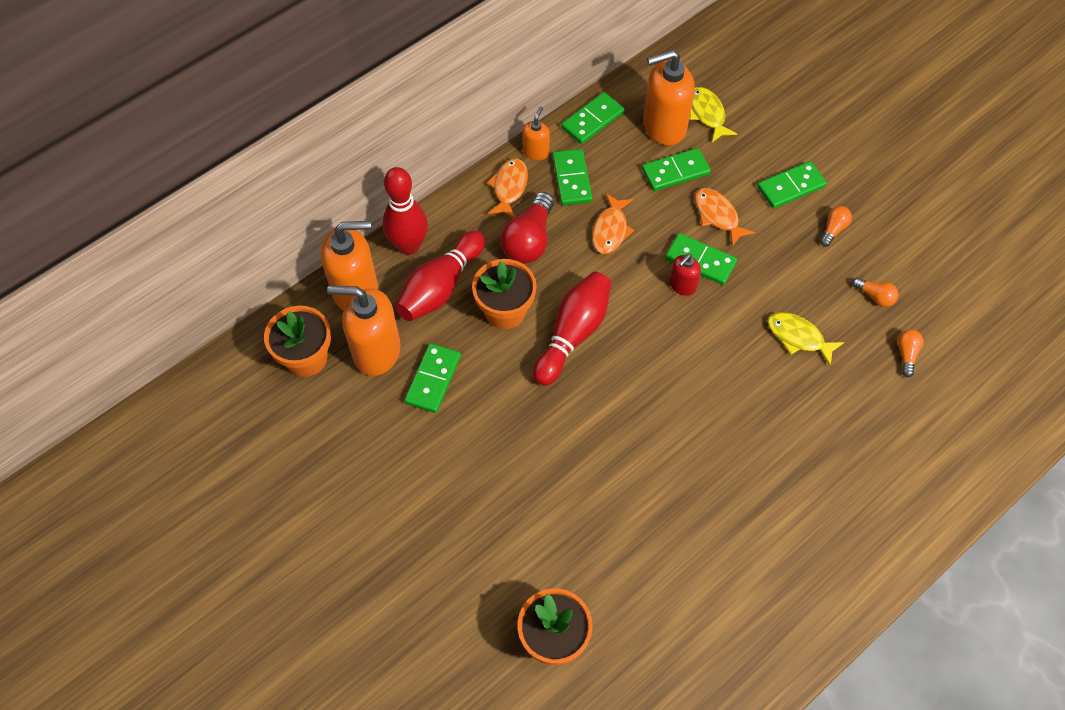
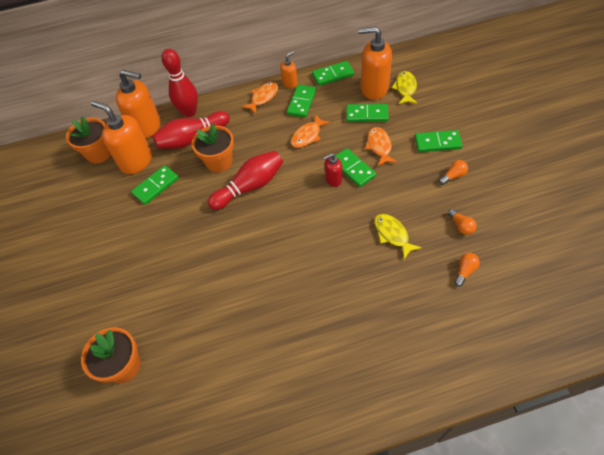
camera: 30 degrees right, 5 degrees down
(529, 240) = (257, 128): red light bulb -> none

